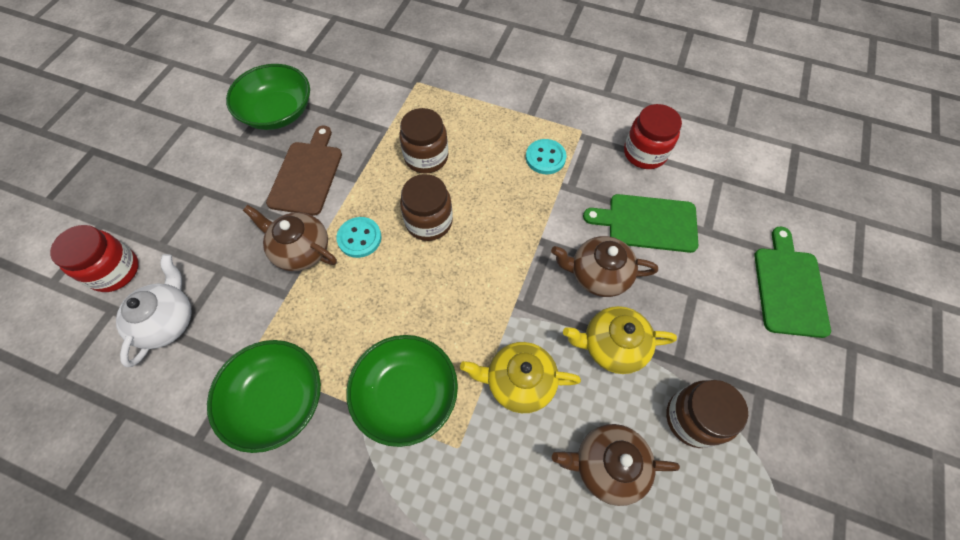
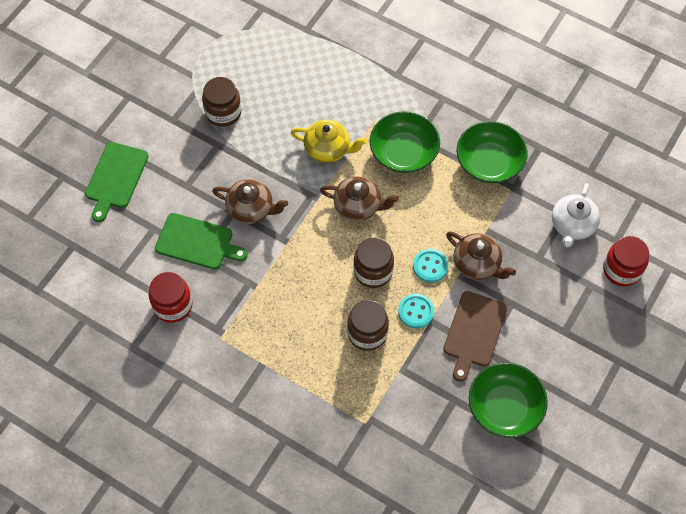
camera: 170 degrees left, 0 degrees up
(545, 158) = (262, 315): turquoise button -> turquoise button (416, 311)
(607, 465) = (285, 98): brown teapot -> brown teapot (358, 206)
(612, 346) = (259, 160): yellow teapot -> none

